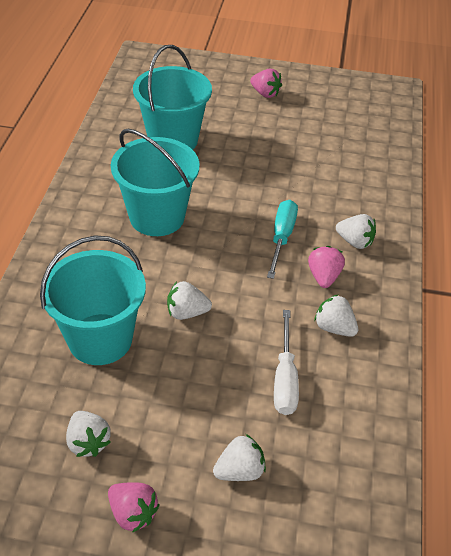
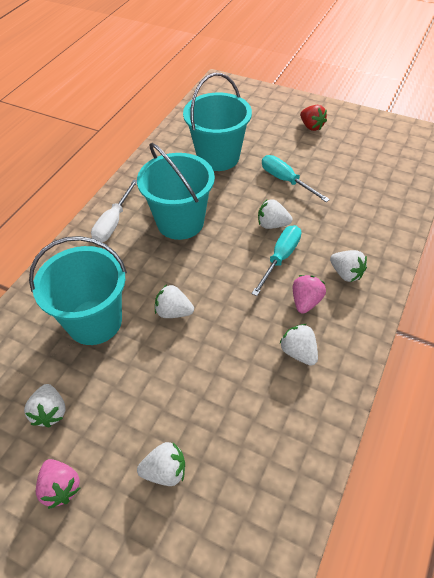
camera: 20 degrees right, 5 degrees up
(258, 155) = (286, 180): none -> turquoise screwdriver
(260, 204) = (272, 224): none -> white strawberry
(265, 93) = (311, 126): pink strawberry -> red strawberry
(285, 378) = (236, 392): white screwdriver -> white screwdriver (113, 222)

